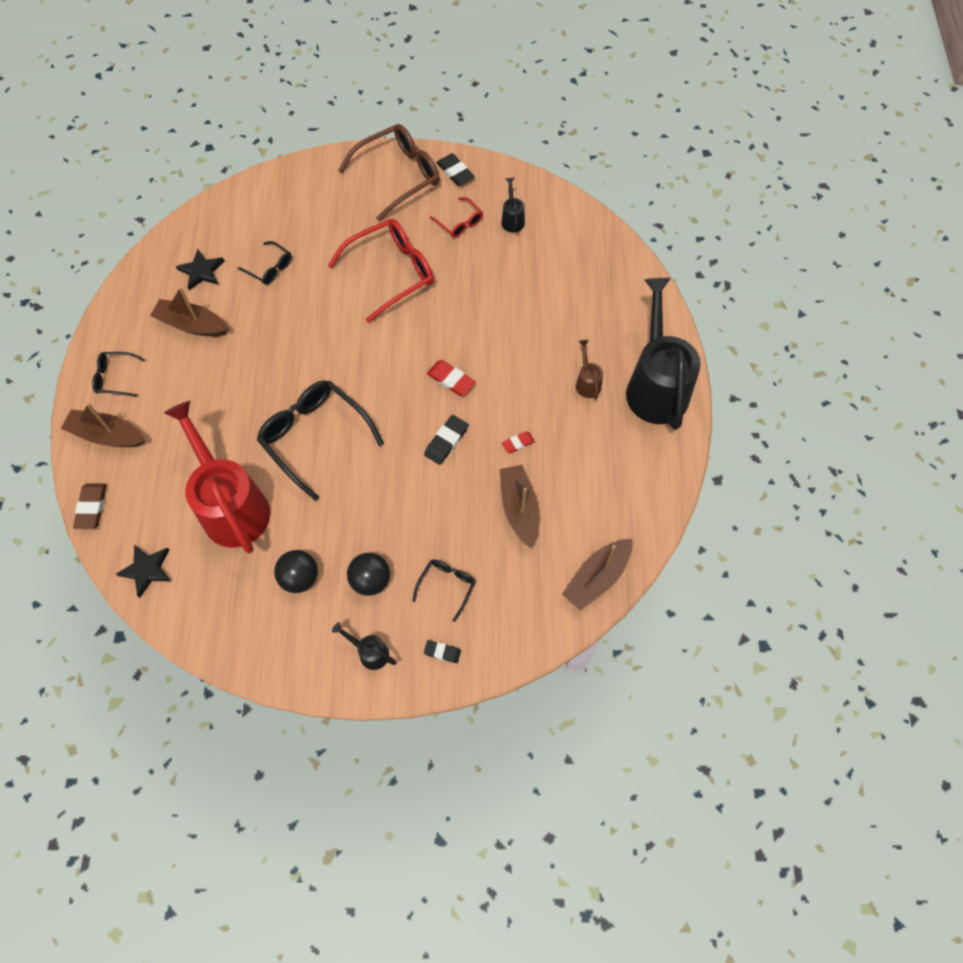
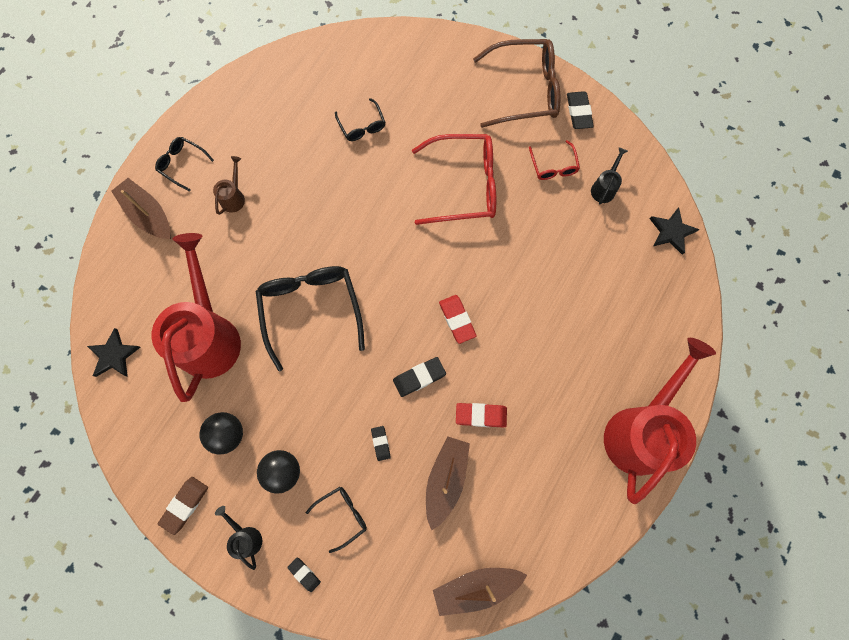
camera: 30 degrees right, 10 degrees up
(91, 507) = (102, 274): brown eraser -> brown eraser (185, 505)
(192, 325) = (269, 147): brown boat -> none
(201, 271) = (303, 99): black star -> black star (671, 232)
(445, 511) = (381, 443): none -> black eraser
(518, 443) = (481, 415): red eraser -> red eraser, size x1.59
(587, 382) = (578, 390): brown watering can -> brown watering can (234, 197)
(655, 385) = (641, 430): black watering can -> red watering can

